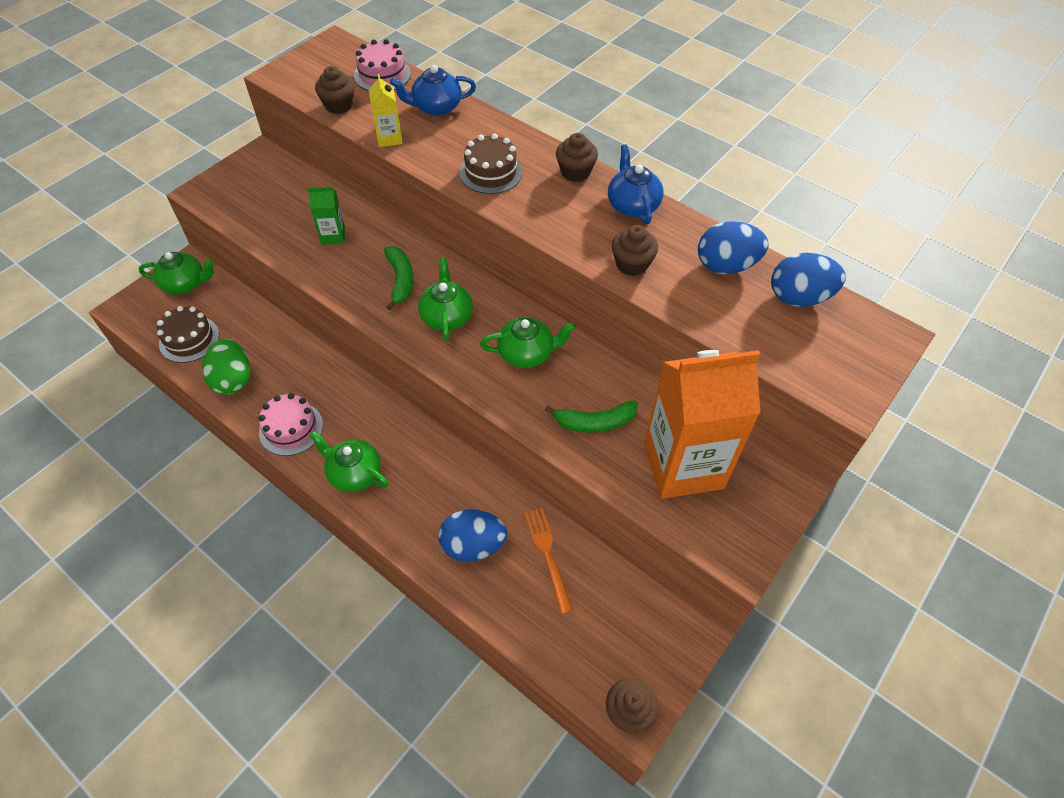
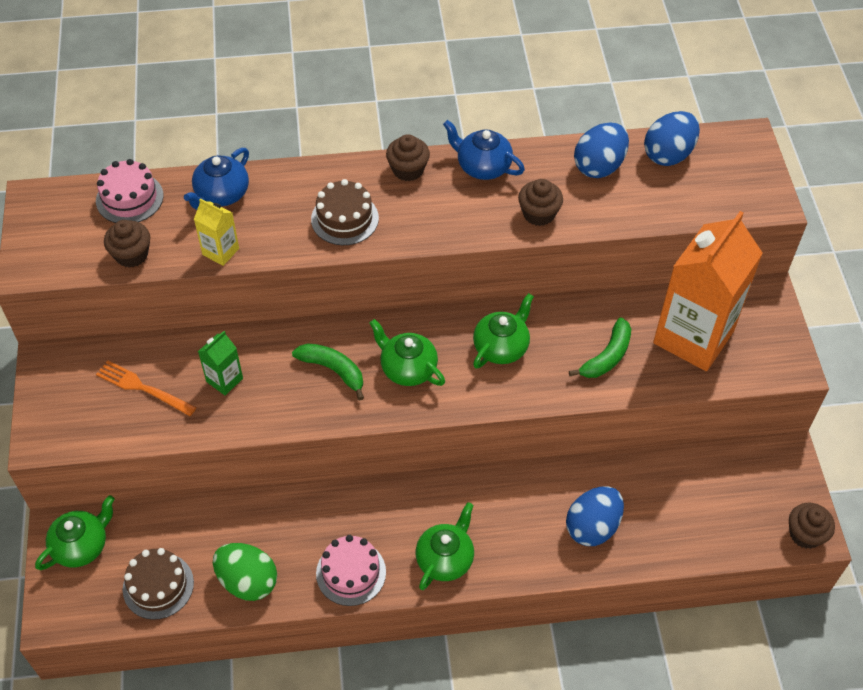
camera: 45 degrees left, 0 degrees up
(354, 473) = (445, 558): green teapot -> green teapot turned 135 degrees clockwise
(547, 554) = (646, 486): orange fork -> orange fork (142, 387)

